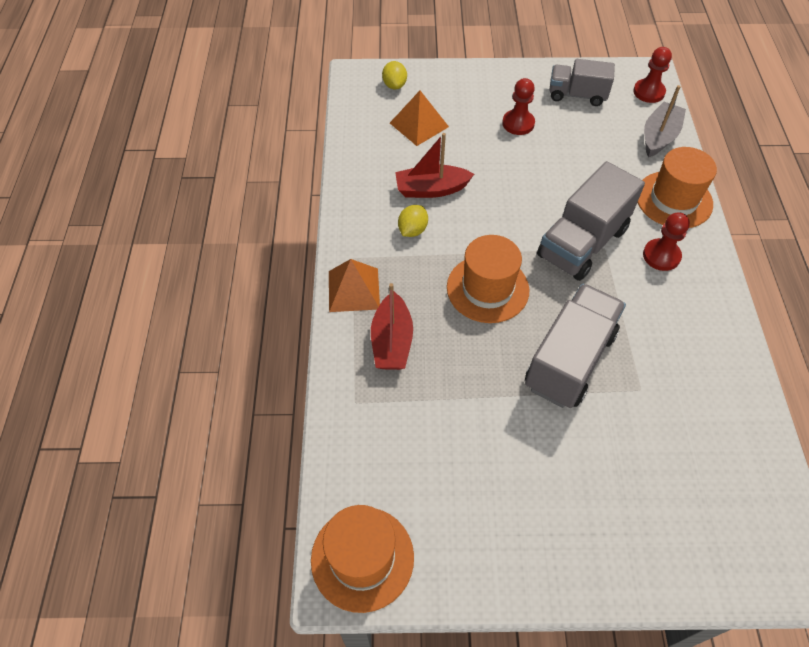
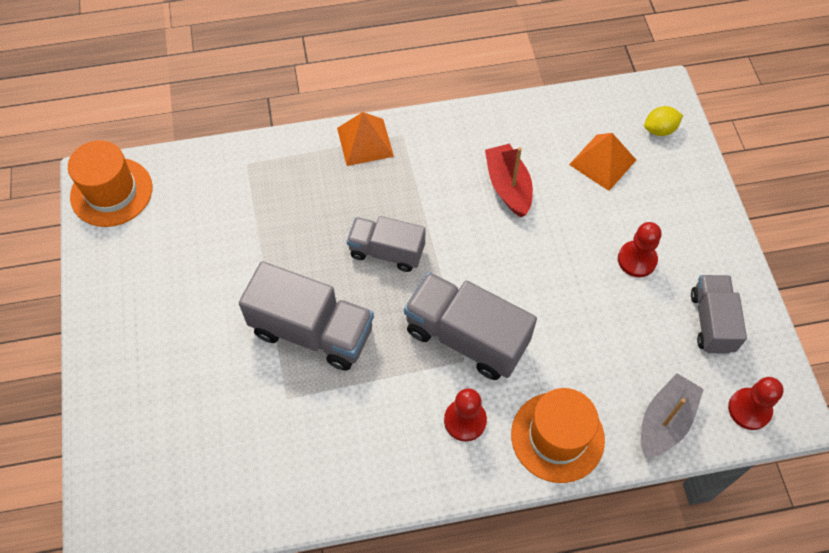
camera: 80 degrees right, 5 degrees up
(392, 341) = (312, 181): red boat -> none
(412, 230) = (448, 178): yellow lemon -> none
(487, 288) = (386, 252): orange hat -> grey truck
(659, 137) = (665, 421): grey boat -> grey boat turned 75 degrees counterclockwise

